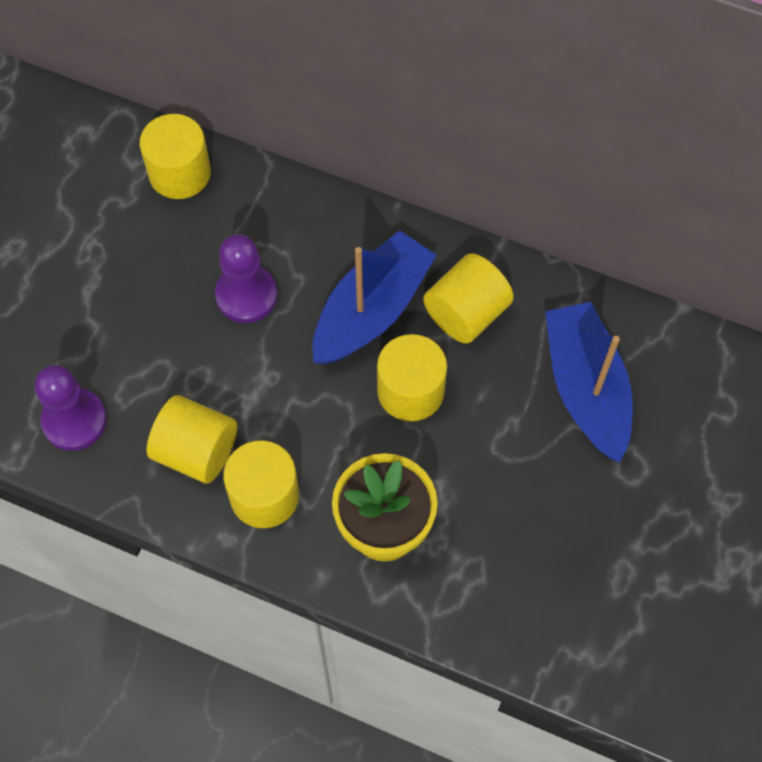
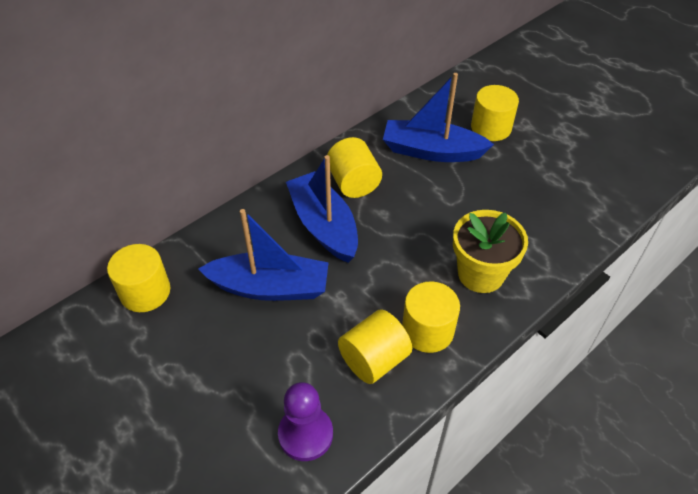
camera: 65 degrees left, 15 degrees down
(246, 295) = (270, 287): purple pawn -> blue boat
(410, 391) = (391, 227): yellow cylinder -> yellow cylinder (491, 128)

